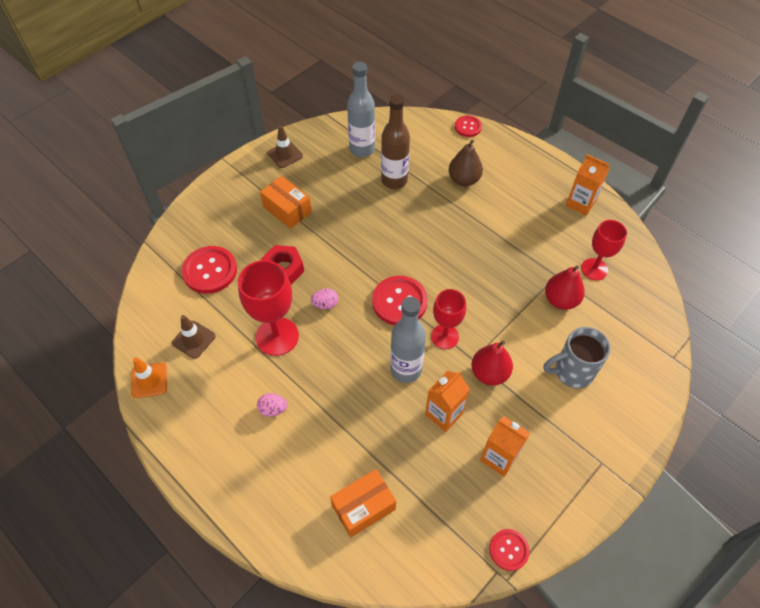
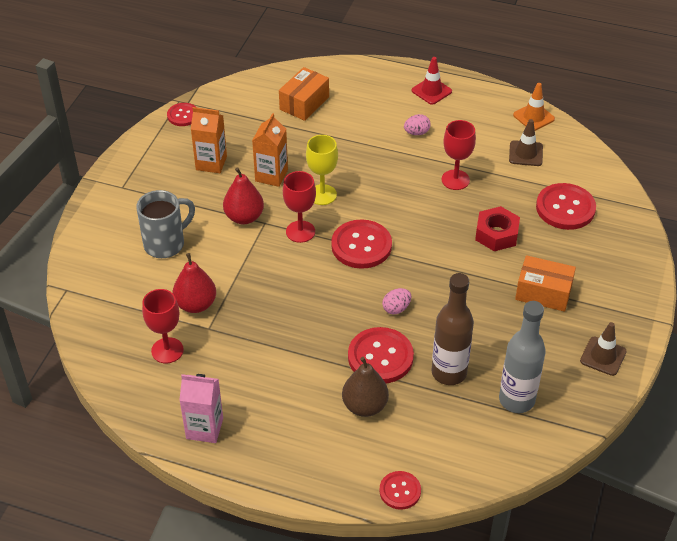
camera: 155 degrees right, 10 degrees down
(218, 463) = (431, 91): none -> red traffic cone
(277, 336) = (455, 180): red goblet -> red goblet, size x0.65
(325, 304) = (431, 219): pink egg -> pink egg (396, 308)
(406, 369) = (322, 195): grey bottle -> yellow goblet
(435, 207) = (380, 357): none -> red button
(580, 203) = (204, 428): orange carton -> pink carton

